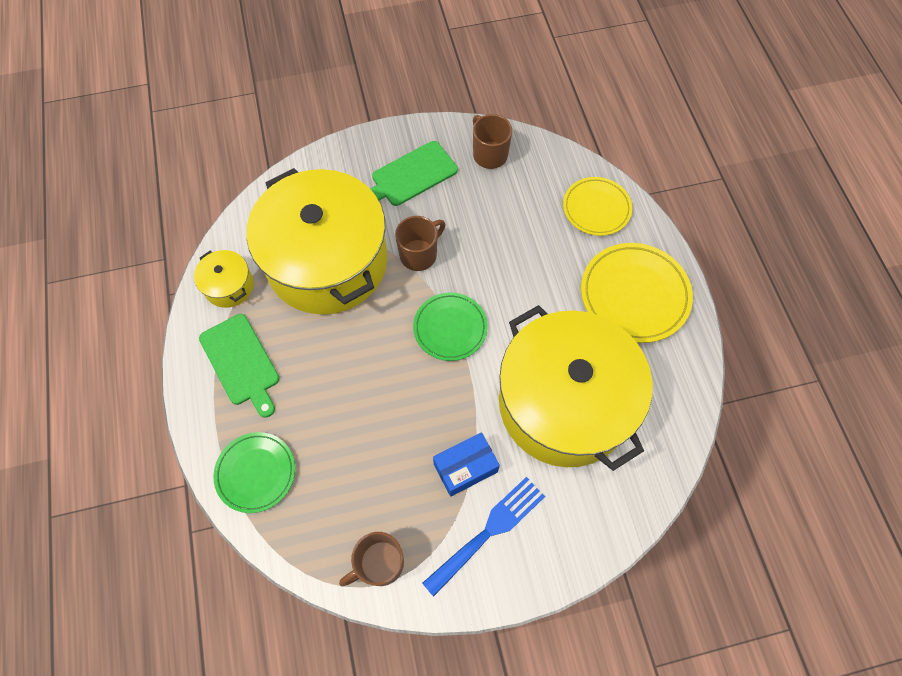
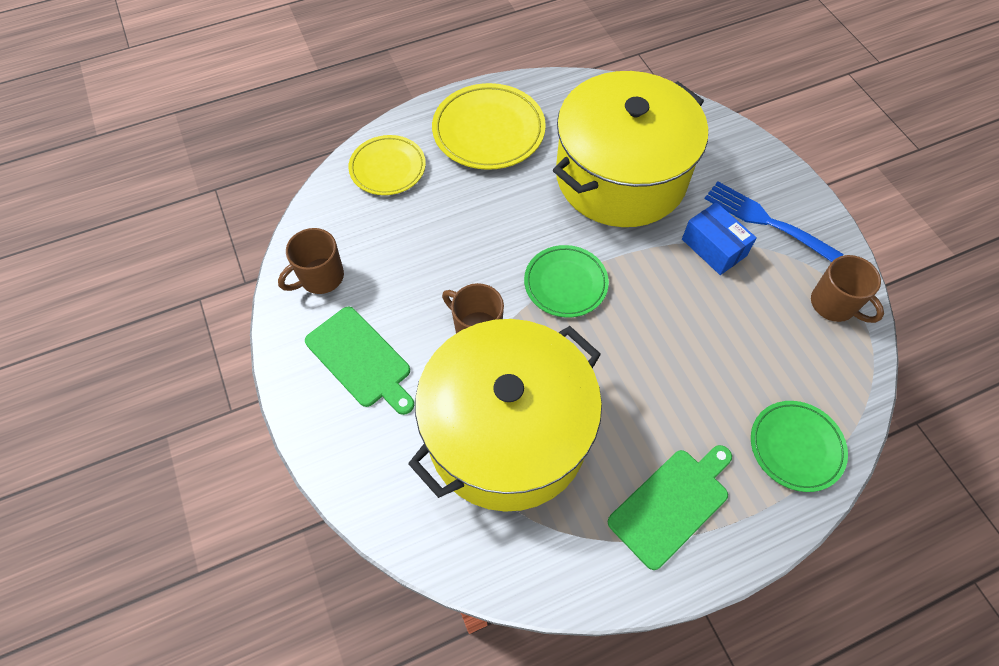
camera: 100 degrees left, 5 degrees down
(229, 286) = (569, 554): yellow pot -> none

